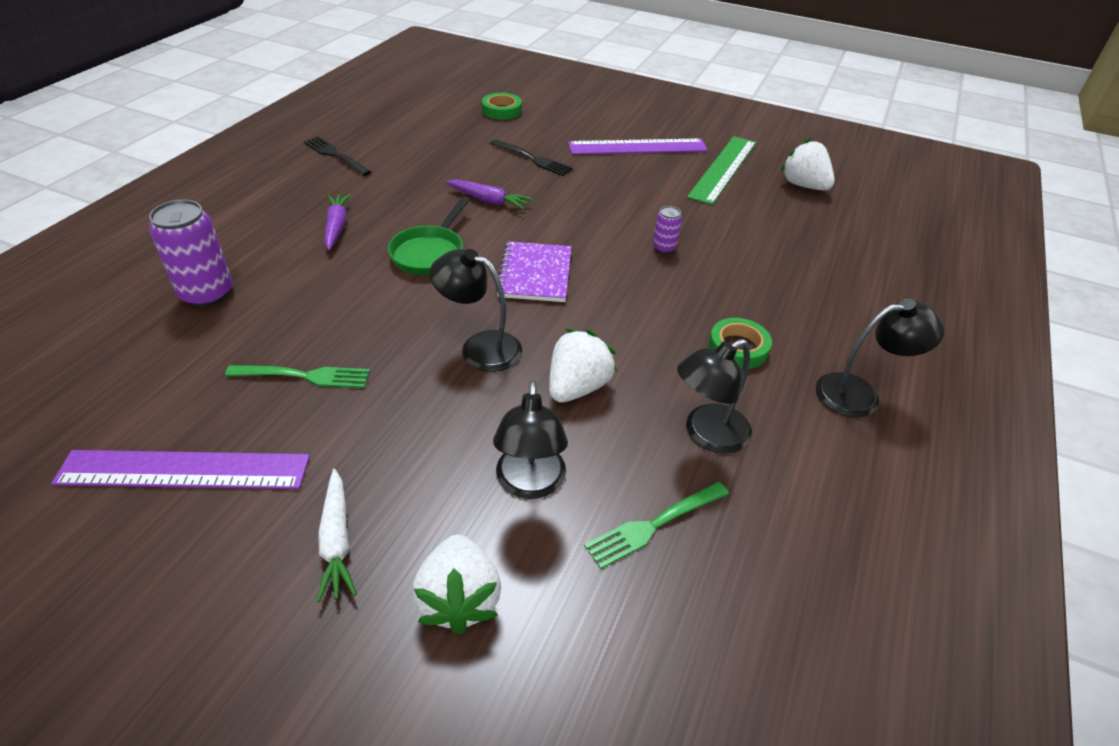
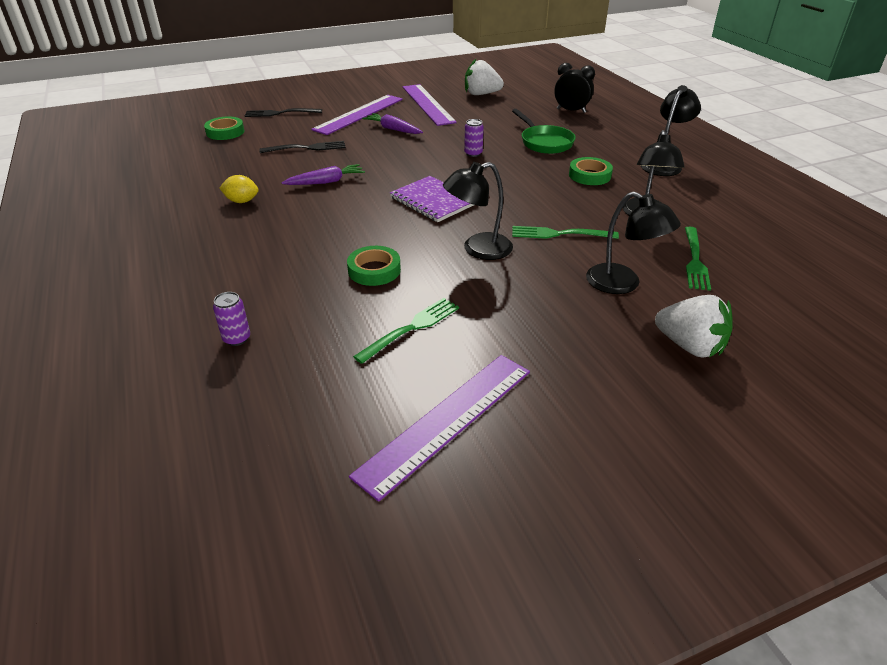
camera: 45 degrees left, 5 degrees down
(207, 293) = (237, 338): purple can -> purple can, size x0.51
(335, 155) = (149, 213): black fork -> black fork (280, 113)
(336, 226) = (249, 248): purple carrot -> purple carrot (393, 129)
(337, 541) = (596, 374): white carrot -> none
(374, 306) = (374, 270): none -> green tape
(403, 181) = (242, 201): none -> yellow lemon
(430, 253) = (348, 226): green pan -> green pan (544, 142)
(577, 387) = (559, 234): white strawberry -> green fork
(723, 169) = (428, 104): green ruler -> purple ruler
(874, 260) = (571, 111): none -> black clock

